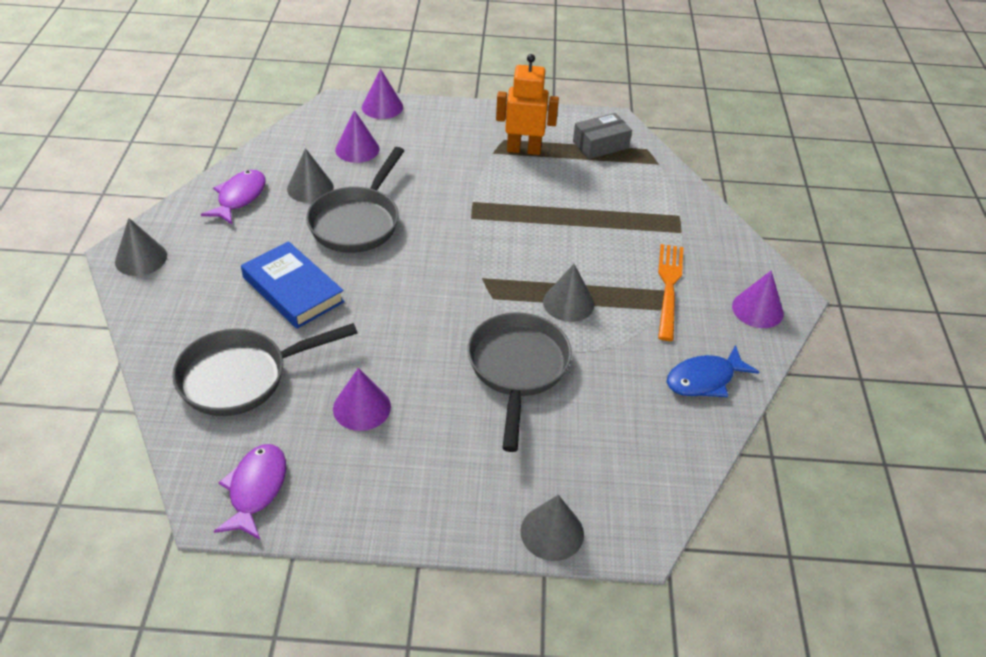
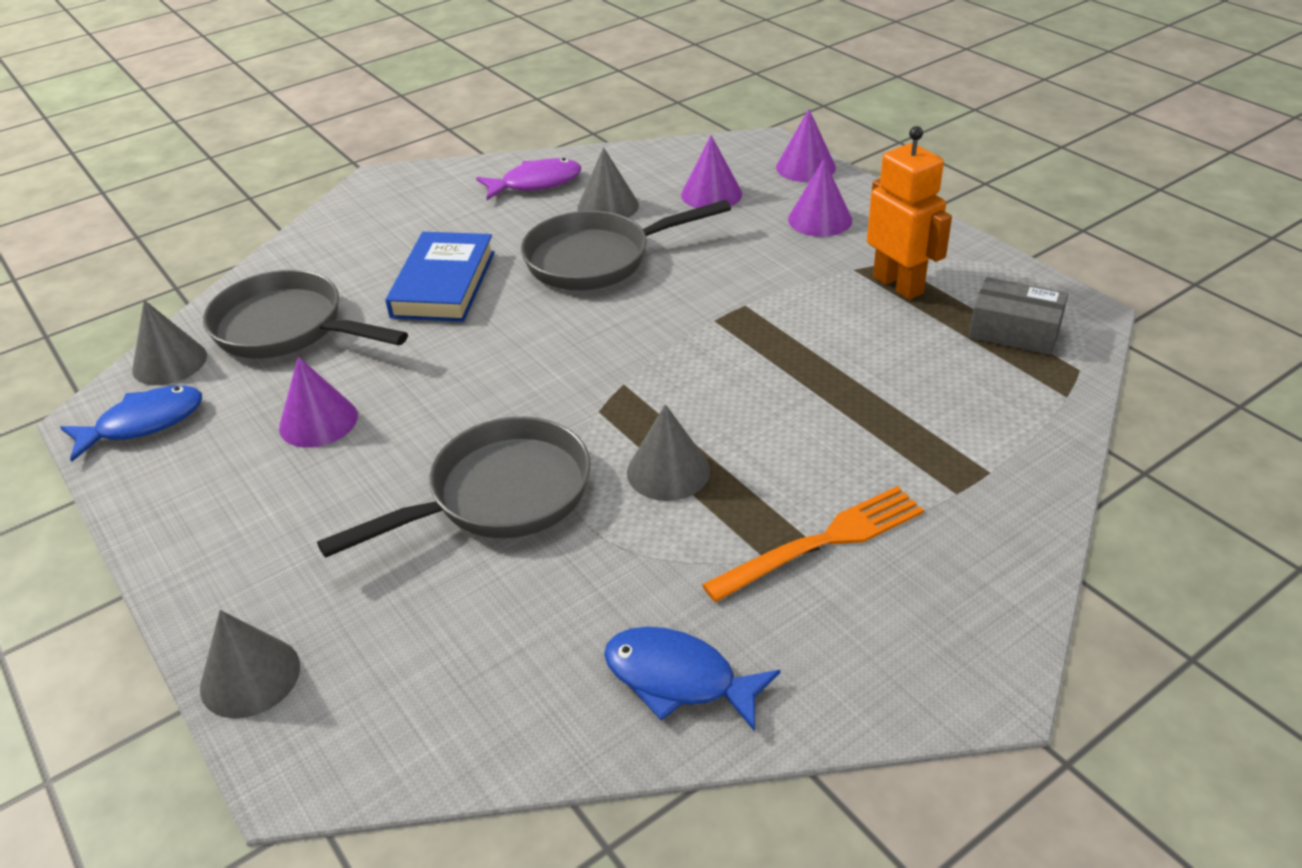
camera: 55 degrees right, 5 degrees down
(141, 258) = (385, 191): grey cone -> grey cone (169, 362)
(256, 489) = (143, 423): purple fish -> blue fish
(757, 309) = (905, 660): purple cone -> purple cone (820, 219)

